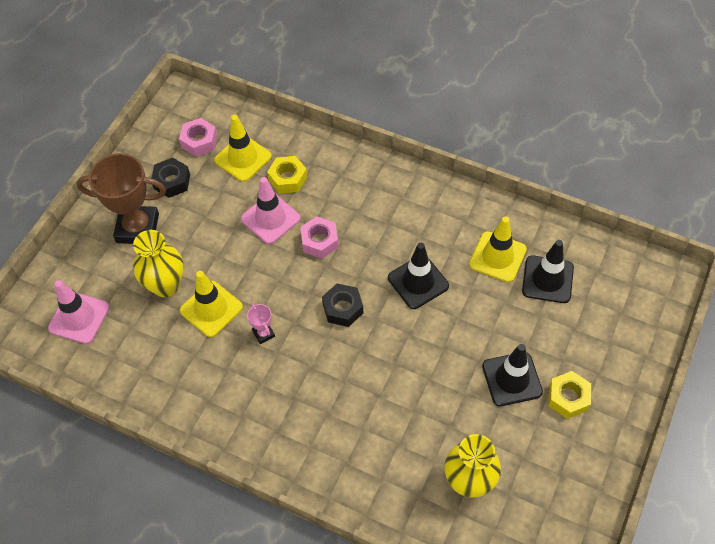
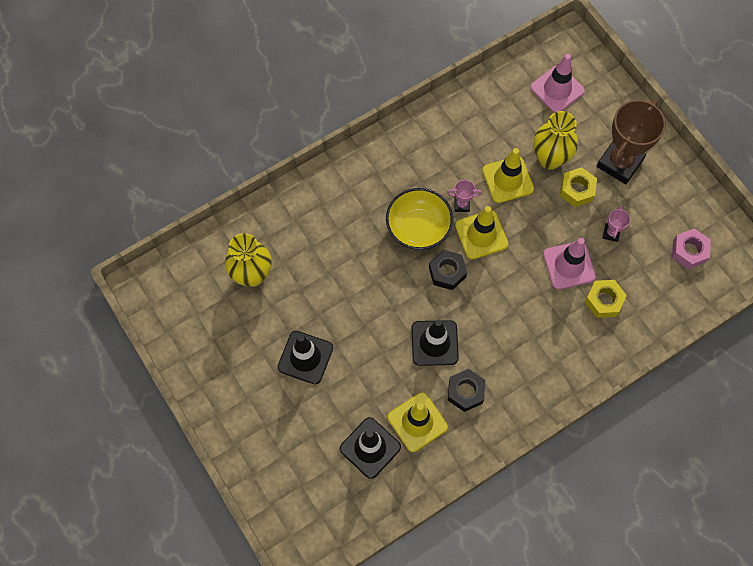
camera: 120 degrees right, 10 degrees up
(172, 182) = (654, 209): black nut -> black nut (465, 392)
(217, 202) = (611, 233): none -> pink trophy
(243, 158) = (648, 277): yellow traffic cone -> yellow traffic cone (481, 235)
(313, 357) = (418, 228): none -> yellow bowl
(319, 241) = (522, 290): pink nut -> none
(568, 398) = (262, 388): yellow nut -> yellow nut (577, 190)

